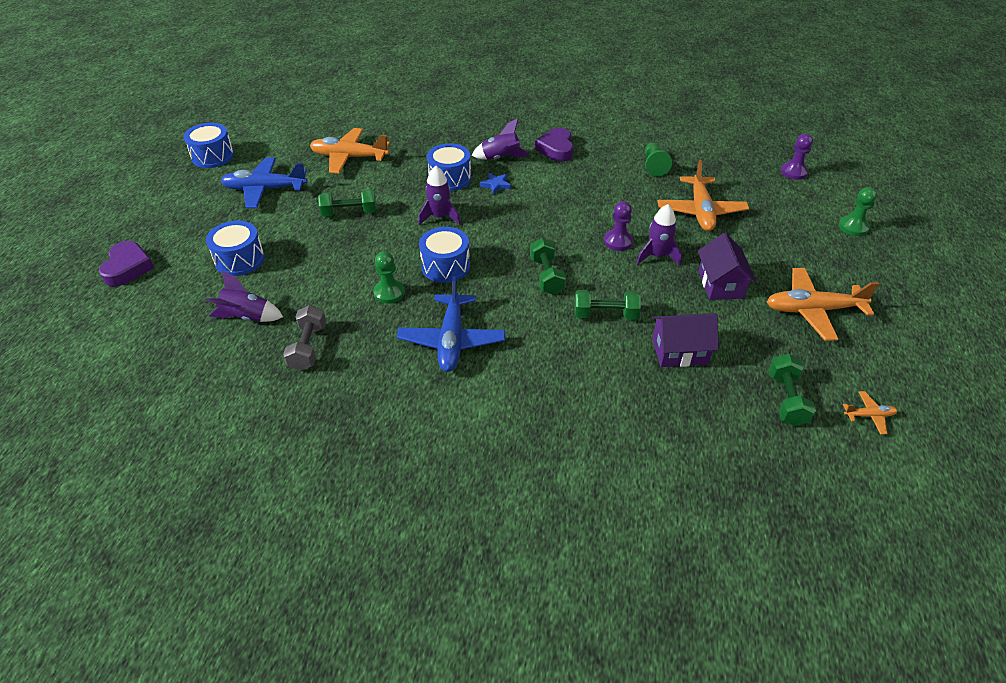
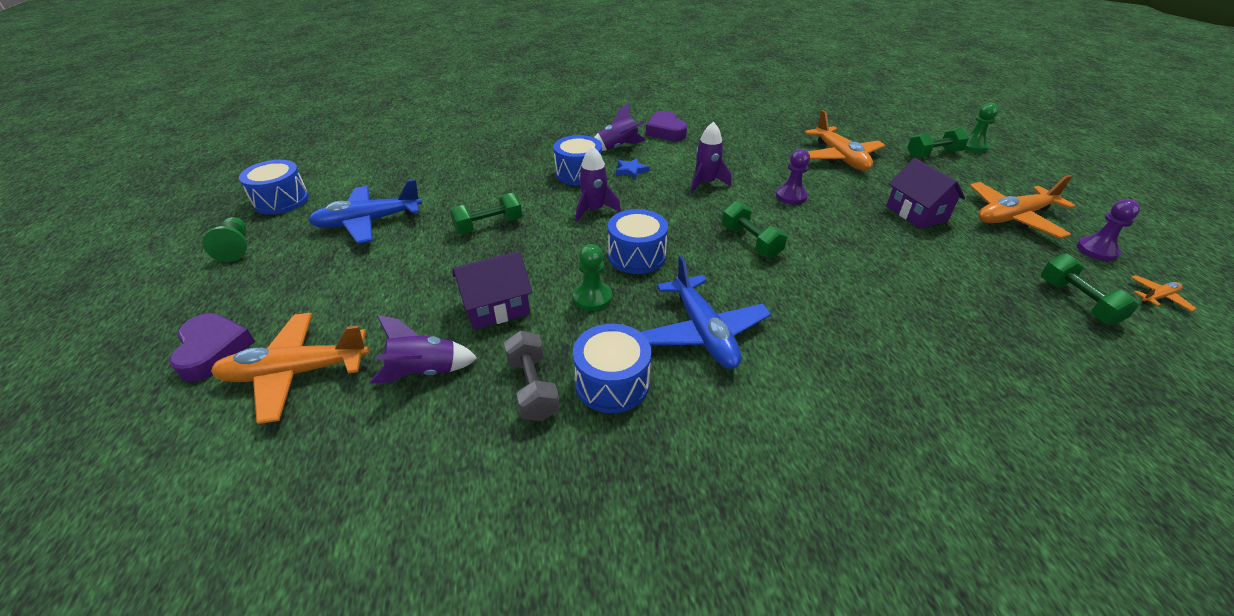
camera: 20 degrees left, 5 degrees down
(240, 260) = (376, 304): blue drum -> blue drum (612, 383)
(349, 157) = (453, 174): orange plane -> orange plane (296, 373)
(605, 315) = (840, 265): green dumbbell -> green dumbbell (933, 154)
(654, 166) = (766, 130): green pawn -> green pawn (236, 247)
(657, 256) = (838, 201): purple rocket -> purple rocket (706, 183)
(679, 351) = (941, 282): purple house -> purple house (496, 308)
(794, 172) = (885, 115): purple pawn -> purple pawn (1097, 250)

